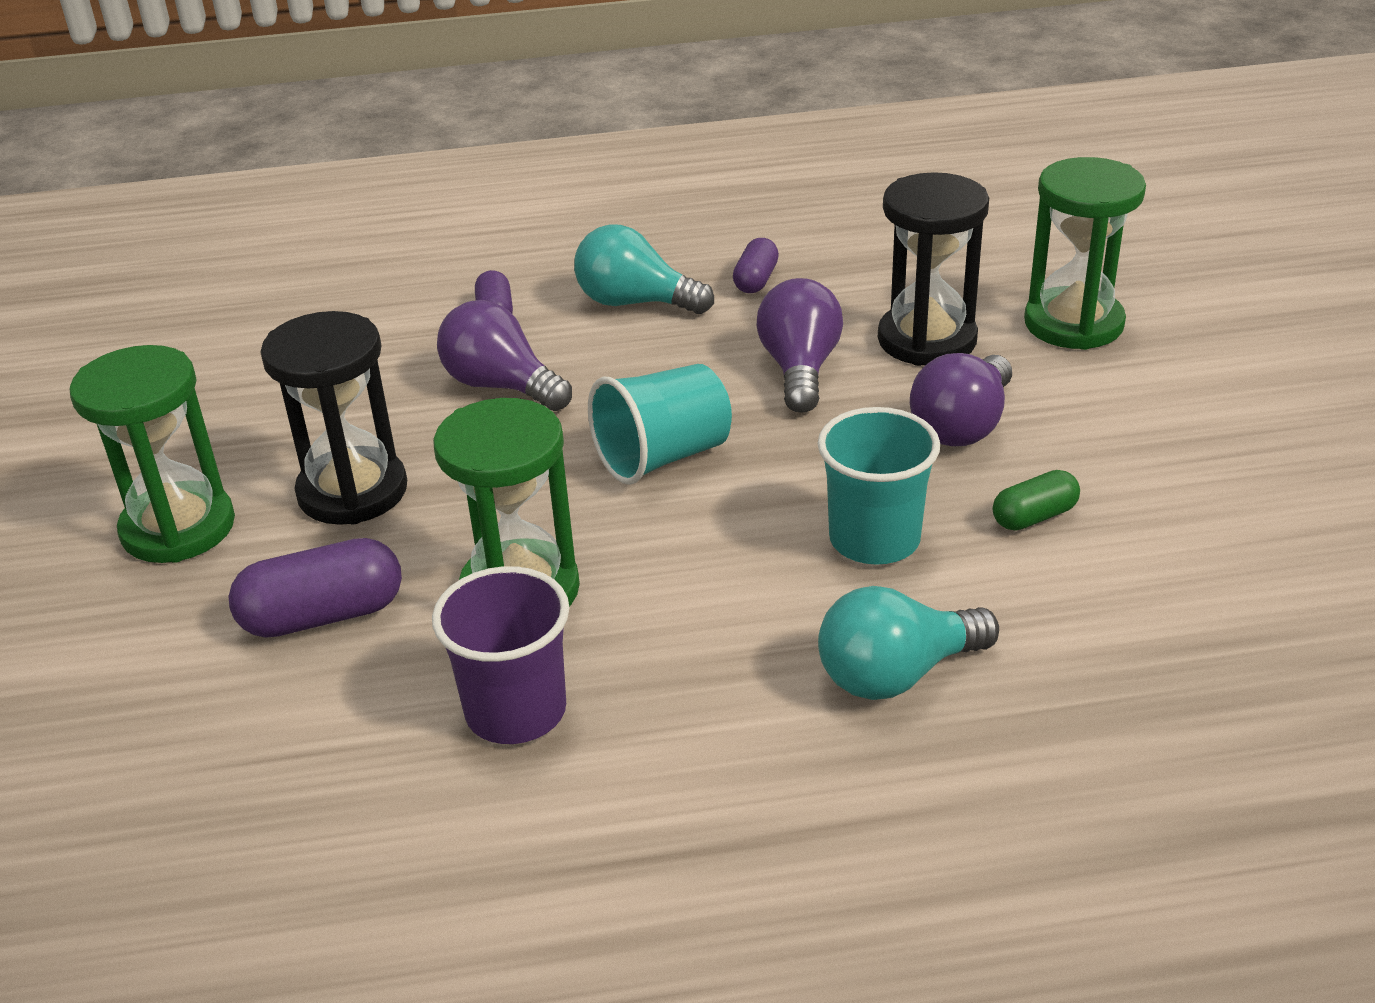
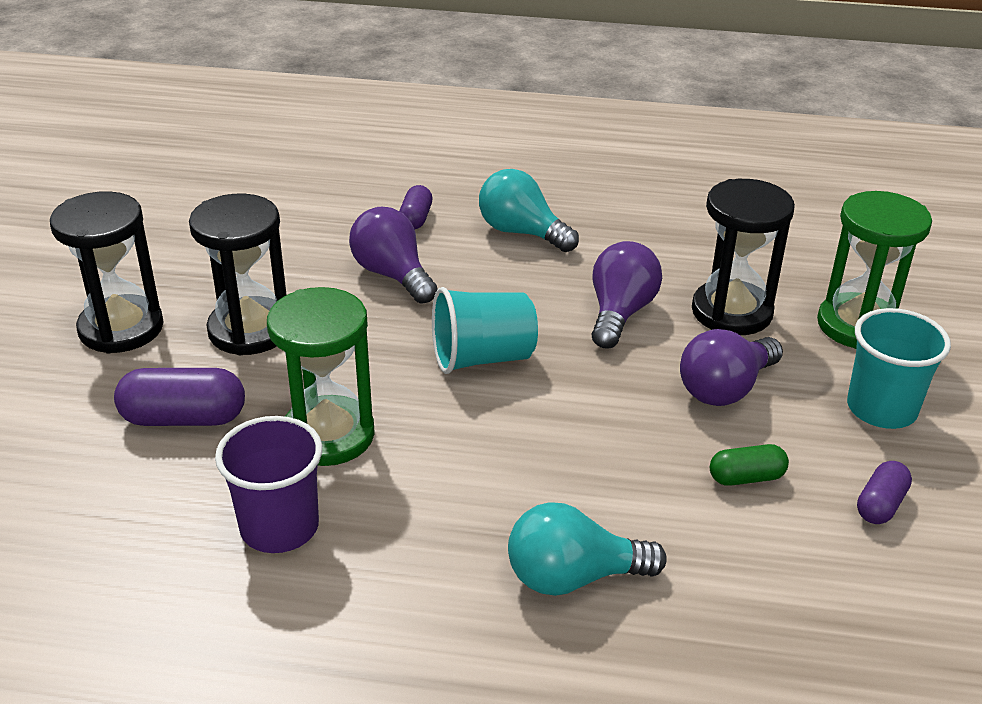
camera: 15 degrees right, 0 degrees up
(178, 528) = (121, 328): green hourglass -> black hourglass
(756, 280) = (621, 234): purple capsule -> purple capsule (880, 505)
(874, 539) = (610, 464): turquoise cup -> turquoise cup (881, 409)

